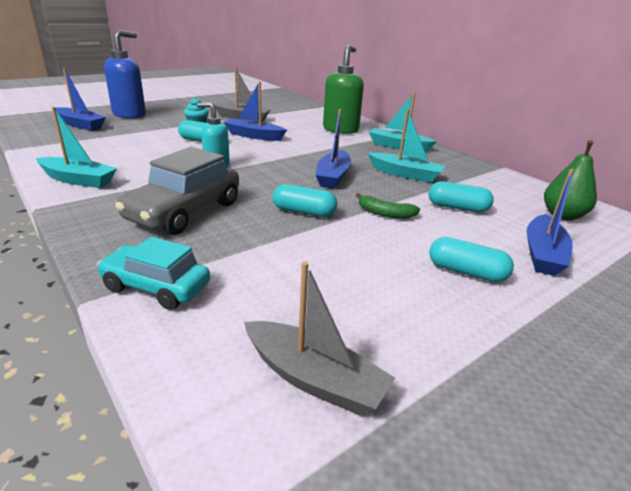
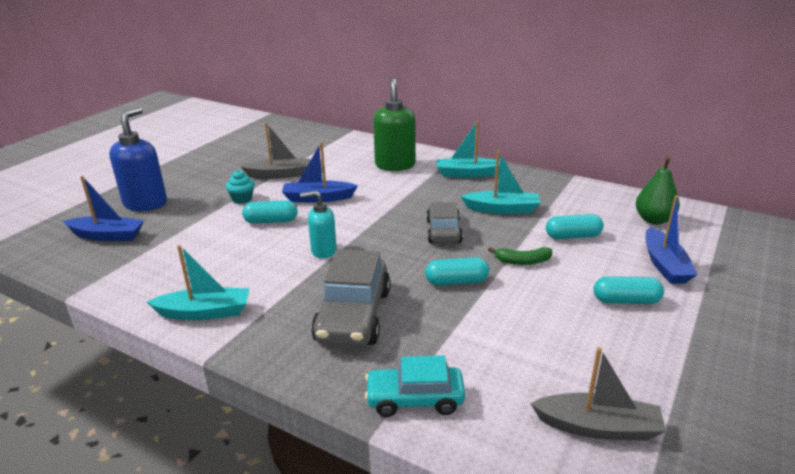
camera: 20 degrees left, 0 degrees up
(333, 176) = (443, 231): blue boat -> grey car

